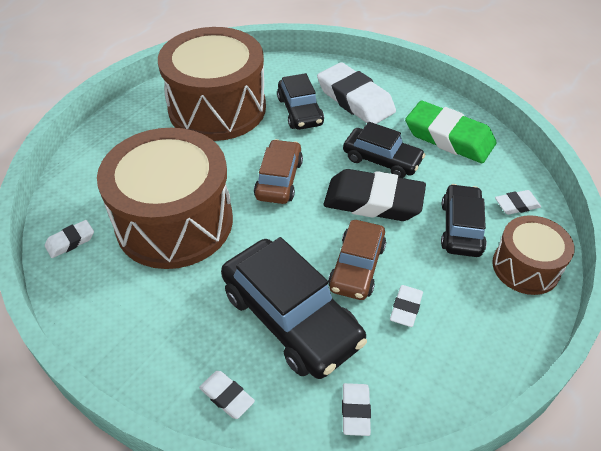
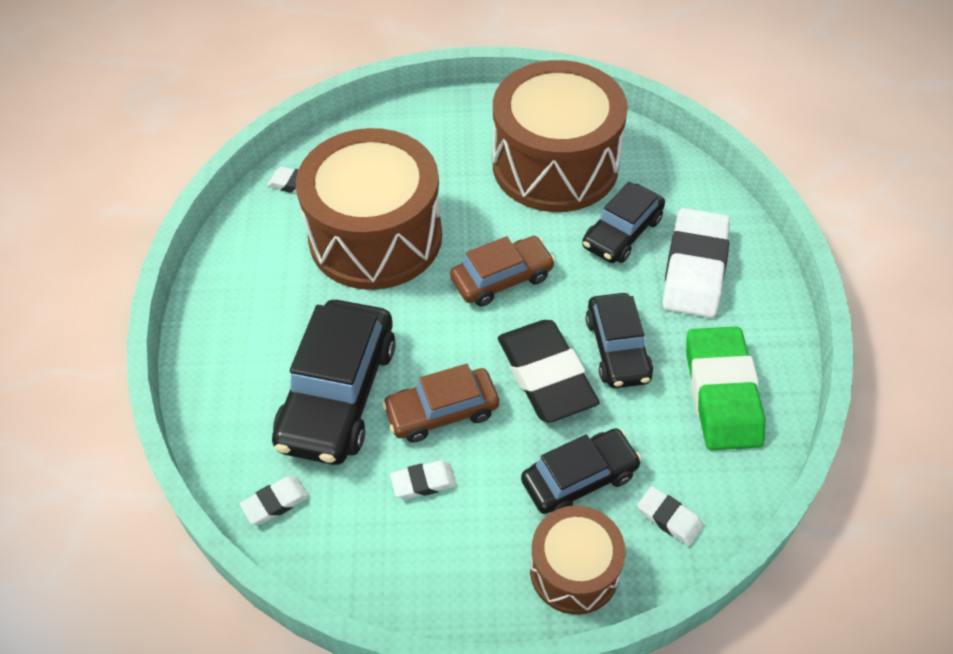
camera: 55 degrees right, 5 degrees up
(227, 396) = (223, 397): white eraser -> none

